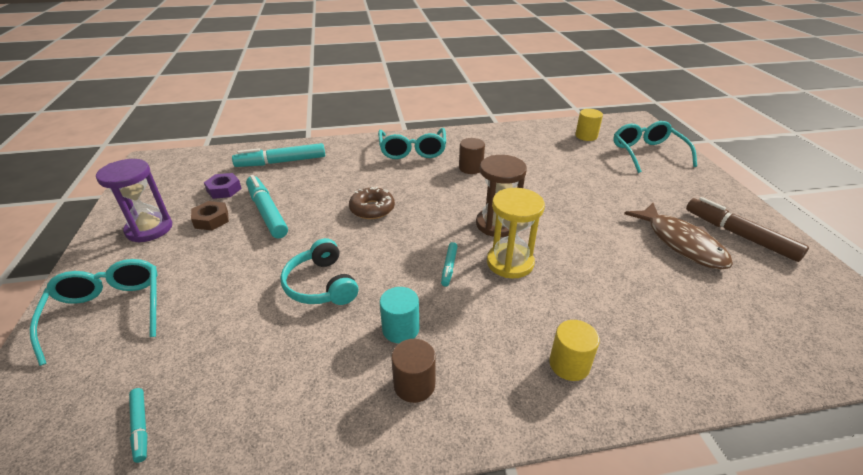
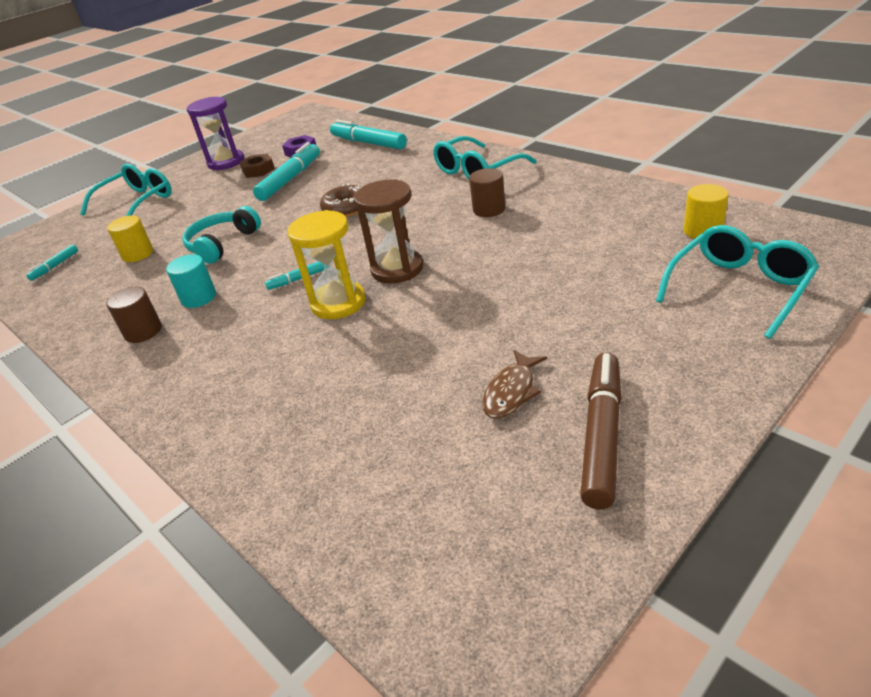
camera: 60 degrees right, 0 degrees up
(569, 364) = (217, 391): yellow cylinder -> yellow cylinder (138, 254)
(681, 243) = (511, 392): brown fish -> brown fish, size x0.59

